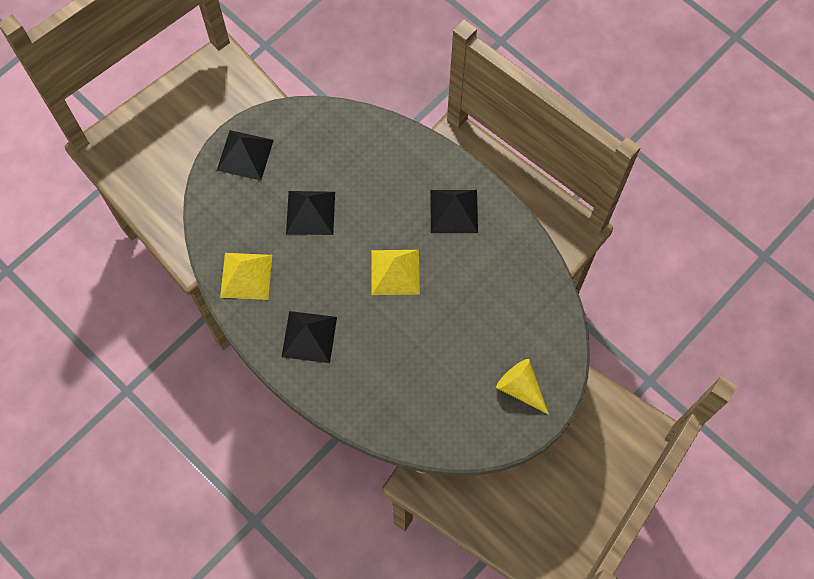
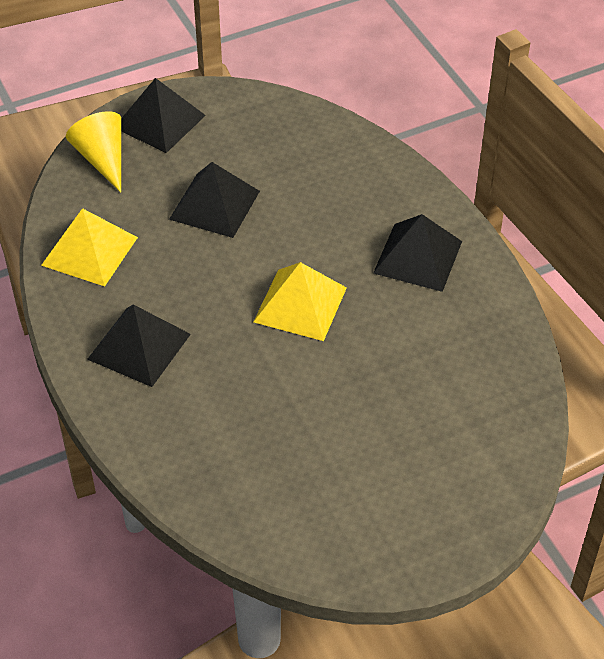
camera: 20 degrees right, 20 degrees down
(521, 388) = (426, 506): yellow cone -> yellow cone (103, 159)

